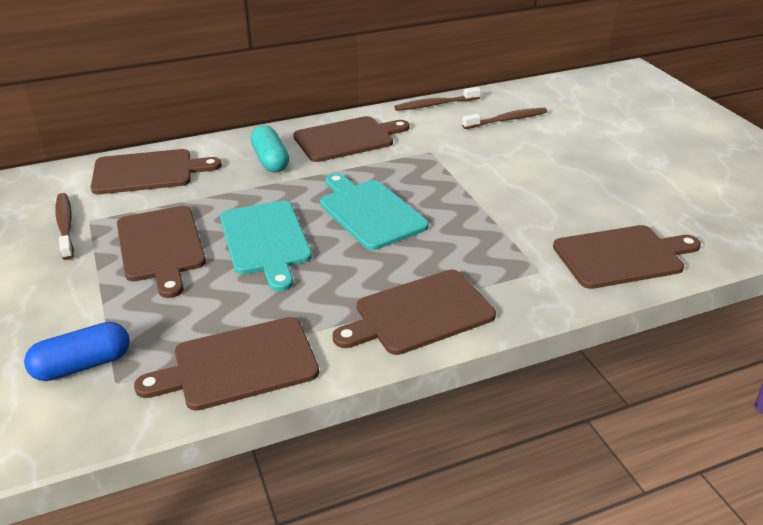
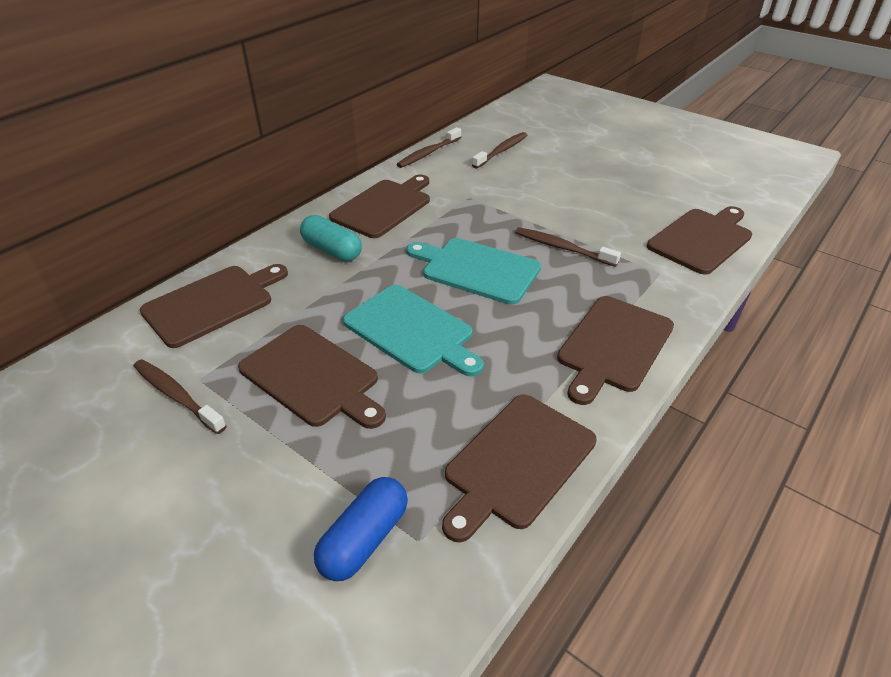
camera: 30 degrees left, 5 degrees up
(467, 219) = (562, 248): none -> brown toothbrush

